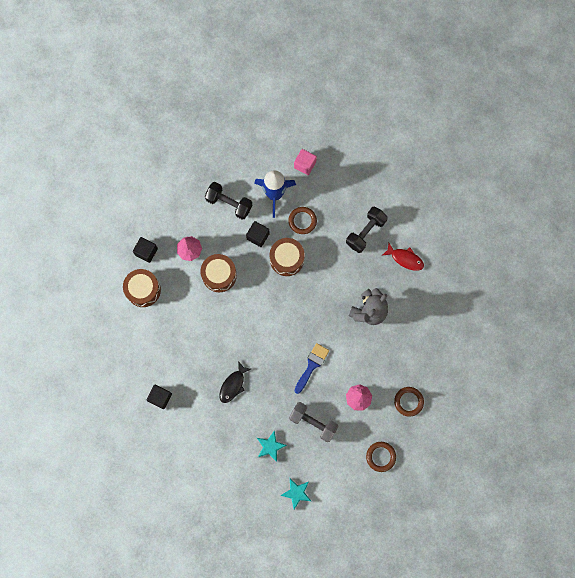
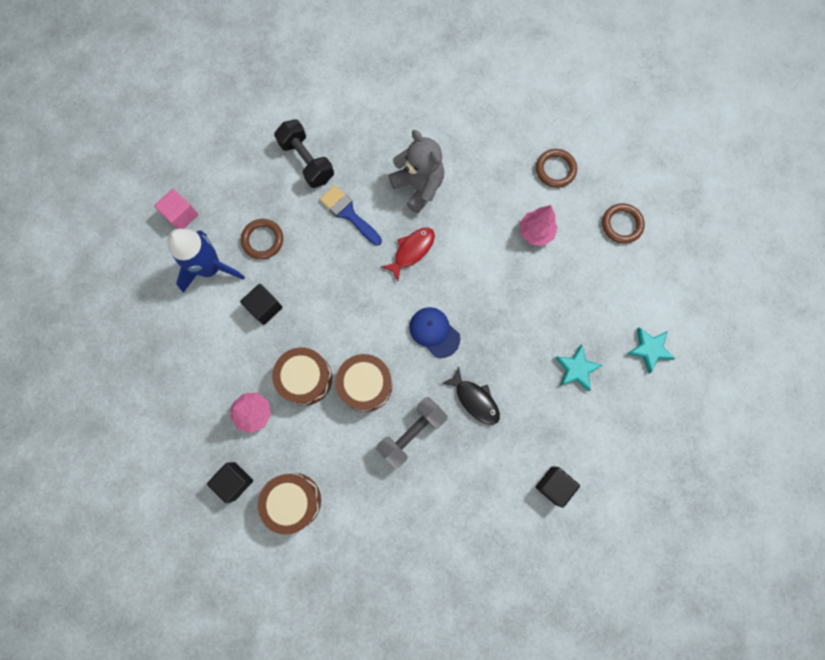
camera: 75 degrees left, 0 degrees up
(160, 397) = (467, 515): black cube -> black cube (554, 485)
(229, 203) = (202, 336): black dumbbell -> none
(270, 348) = (434, 332): none -> blue cap
(287, 259) = (312, 276): brown drum -> brown drum (365, 385)
(312, 365) = (474, 281): blue brush -> blue brush (348, 213)
(313, 422) = (555, 301): grey dumbbell -> grey dumbbell (412, 433)
(405, 259) = (360, 121): red fish -> red fish (412, 251)

